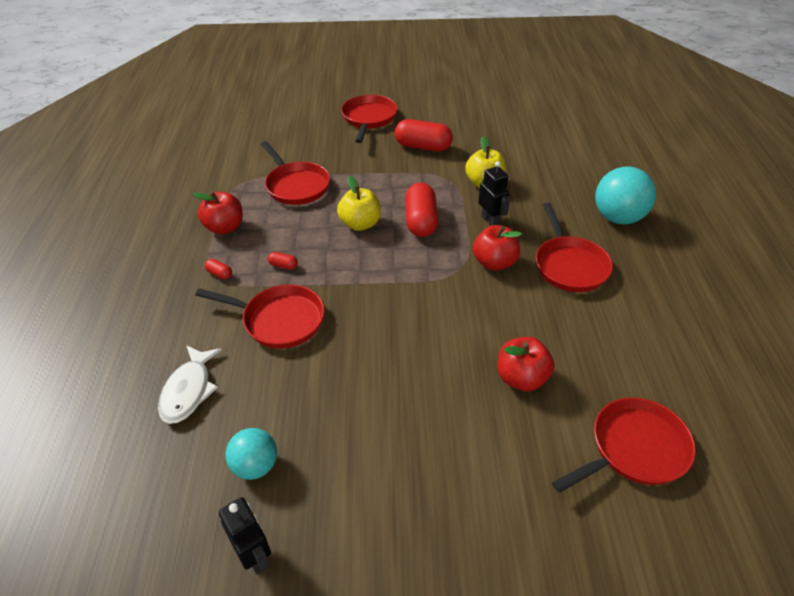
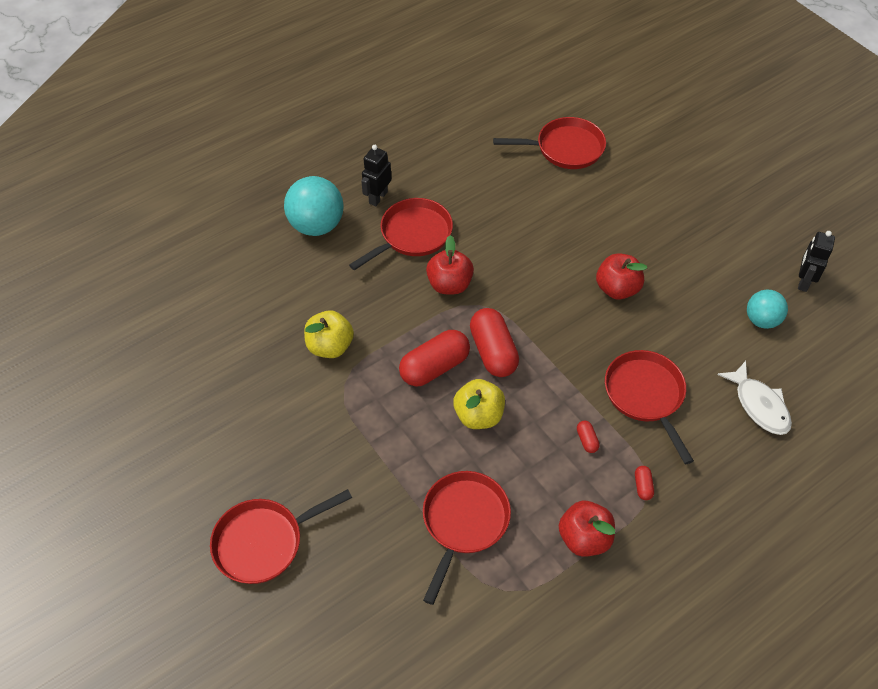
camera: 125 degrees left, 10 degrees up
(189, 390) = (759, 405): white fish -> white fish turned 90 degrees clockwise
(423, 147) = (294, 440): red capsule -> red capsule (493, 352)
(490, 221) = (392, 313): black robot -> black robot (378, 197)
(521, 378) = (559, 218): red apple -> red apple (617, 289)
(633, 449) = (565, 148): red pan -> red pan turned 150 degrees clockwise

